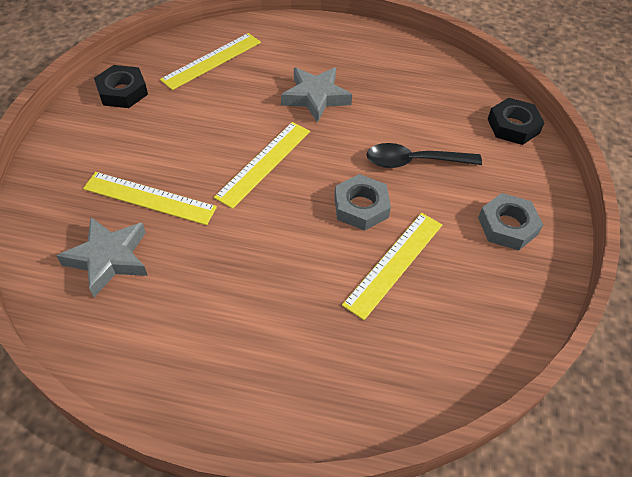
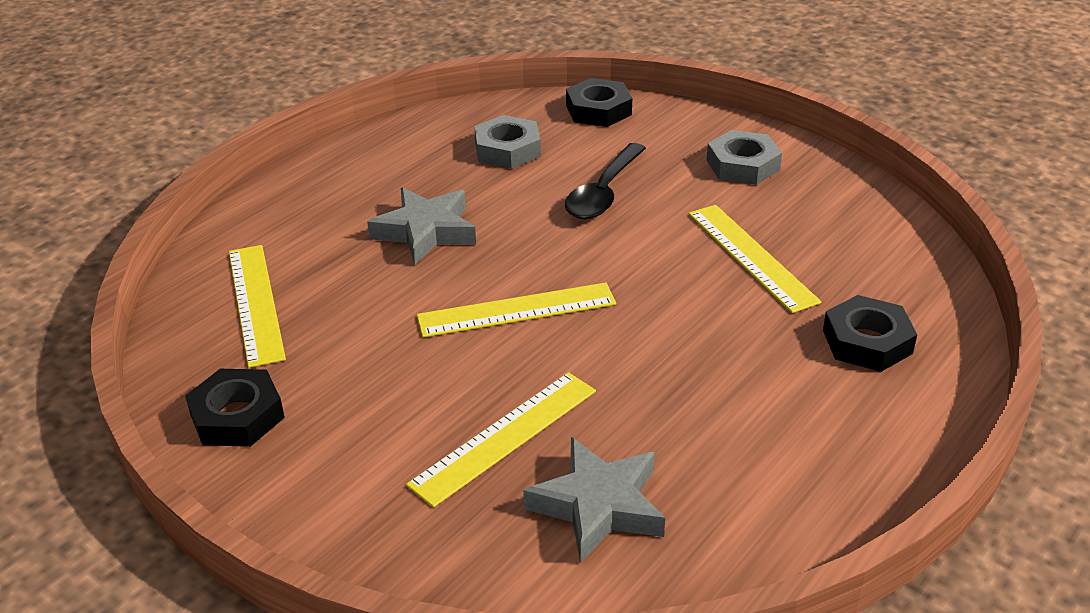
camera: 60 degrees left, 15 degrees down
(264, 163) = (516, 310): yellow ruler -> yellow ruler turned 75 degrees counterclockwise
(334, 361) = (867, 341): none -> black nut
(361, 207) = (649, 254): grey nut -> grey nut (507, 149)

